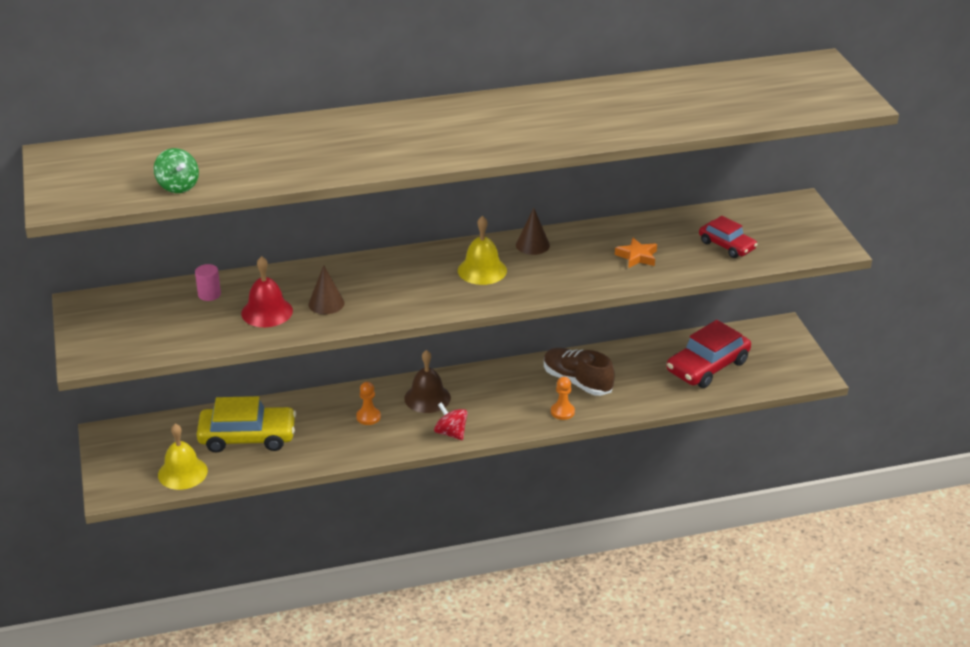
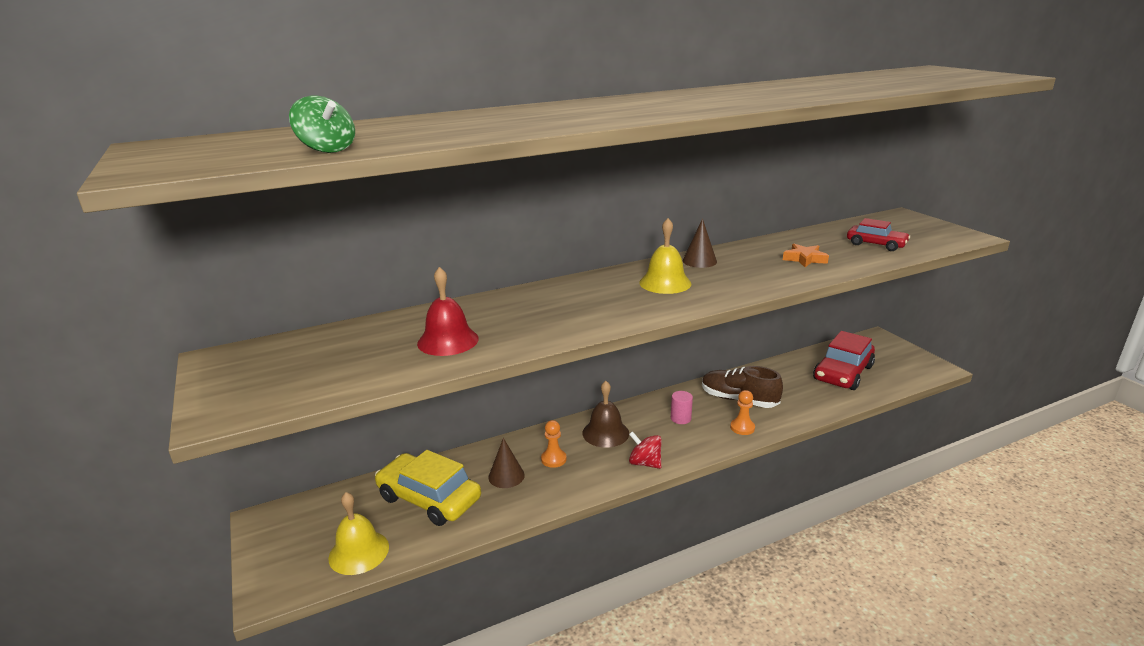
camera: 10 degrees left, 10 degrees down
(209, 294) = (375, 333): pink cylinder -> pink cylinder (680, 418)
(247, 437) = (429, 498): yellow car -> yellow car turned 135 degrees counterclockwise
(326, 303) = (514, 326): brown cone -> brown cone (506, 476)

